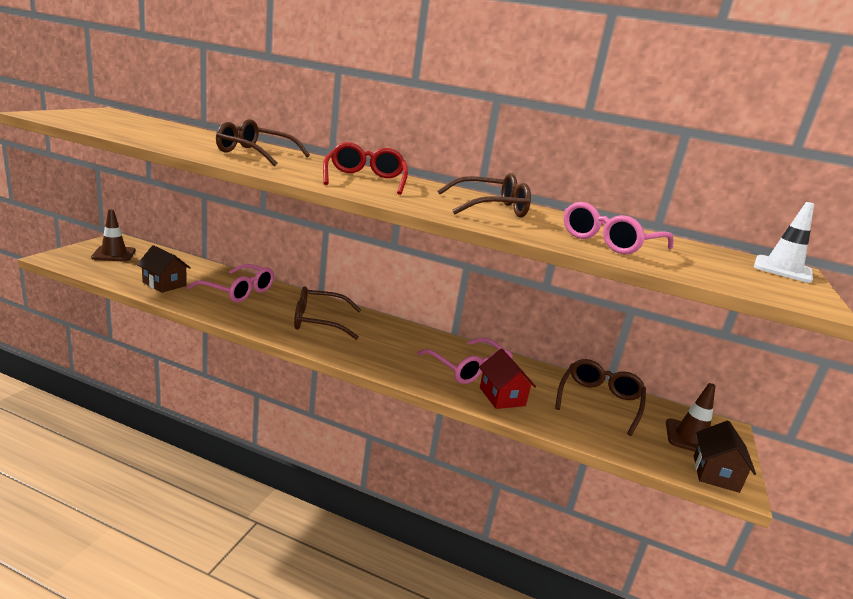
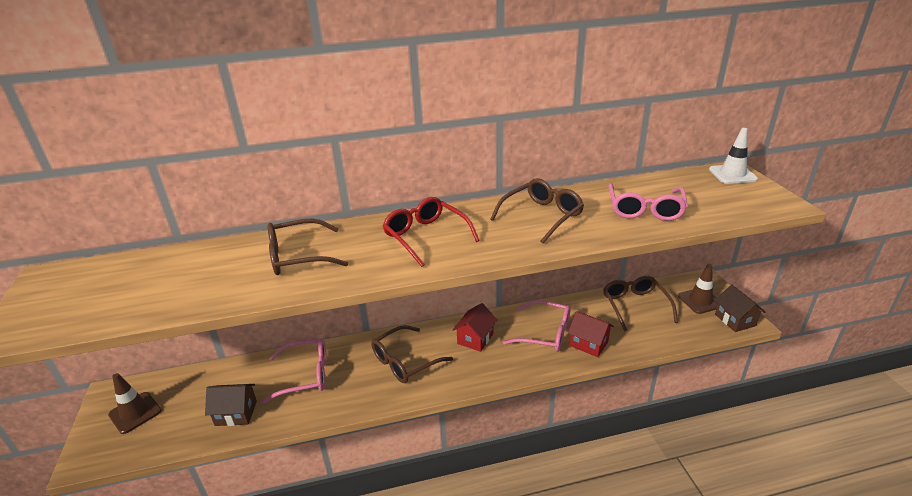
camera: 30 degrees left, 10 degrees up
(399, 339) = (475, 338): none -> red house

